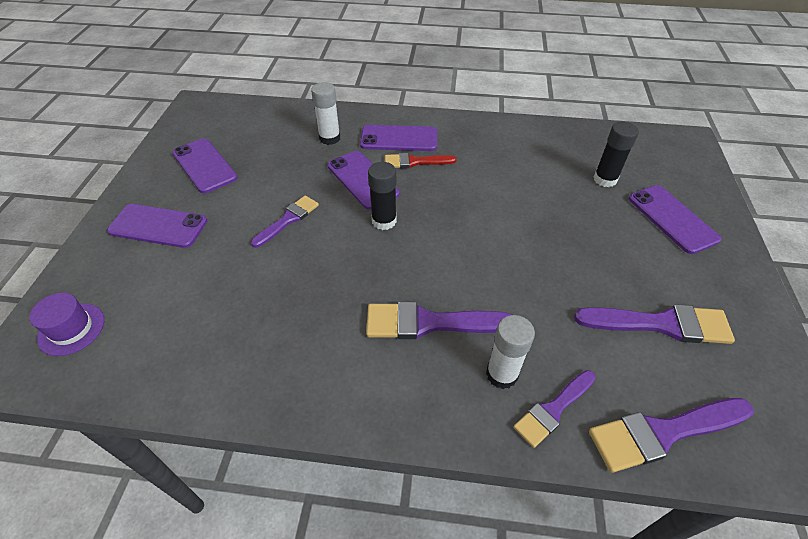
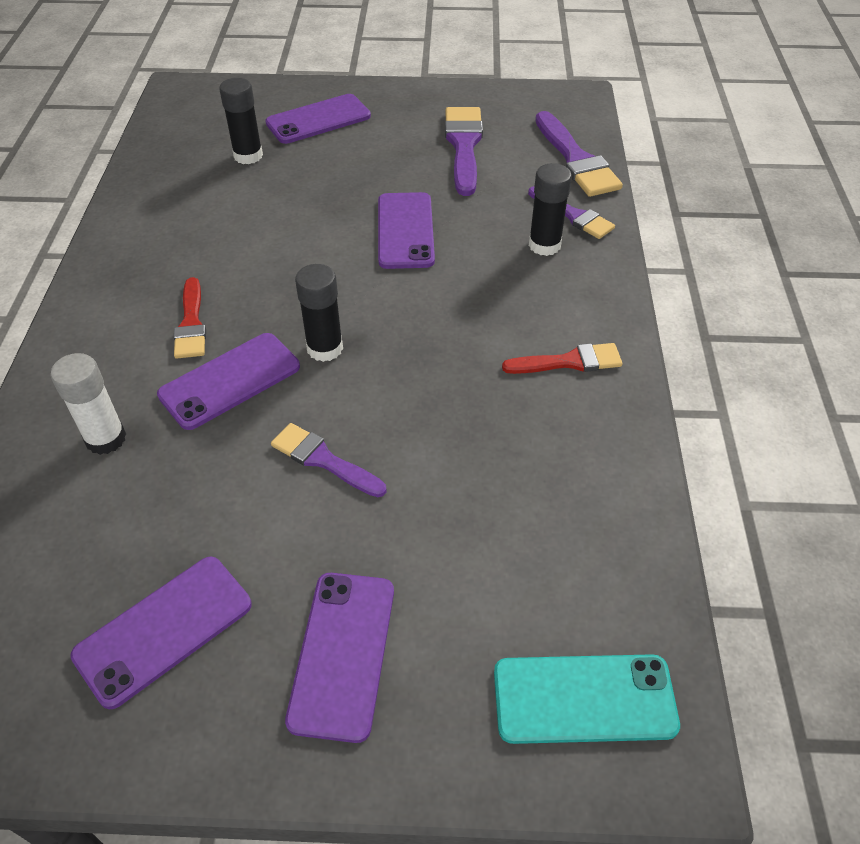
camera: 95 degrees left, 0 degrees up
(71, 329) = (584, 698): purple hat -> turquoise phone
(344, 369) = (569, 362): none -> red brush
(399, 139) = (126, 346): purple phone -> purple phone (405, 231)
(429, 323) = (492, 297): purple brush -> none
(502, 374) = (544, 245): white glue stick -> black glue stick

